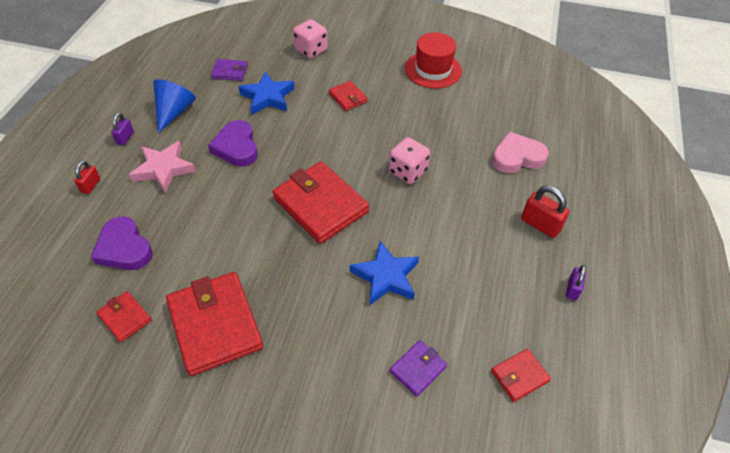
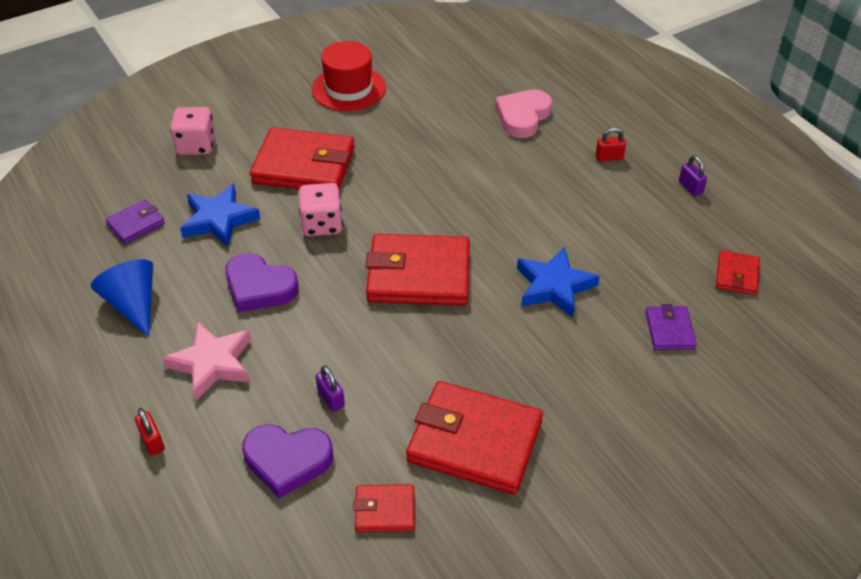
camera: 45 degrees left, 5 degrees down
(125, 138) = (116, 369): purple padlock -> purple padlock (331, 398)
(348, 98) = (304, 166): red wallet -> red wallet, size x2.05
(407, 171) = (452, 191): pink dice -> pink dice (322, 224)
(540, 225) = (609, 157): red padlock -> red padlock, size x0.61

